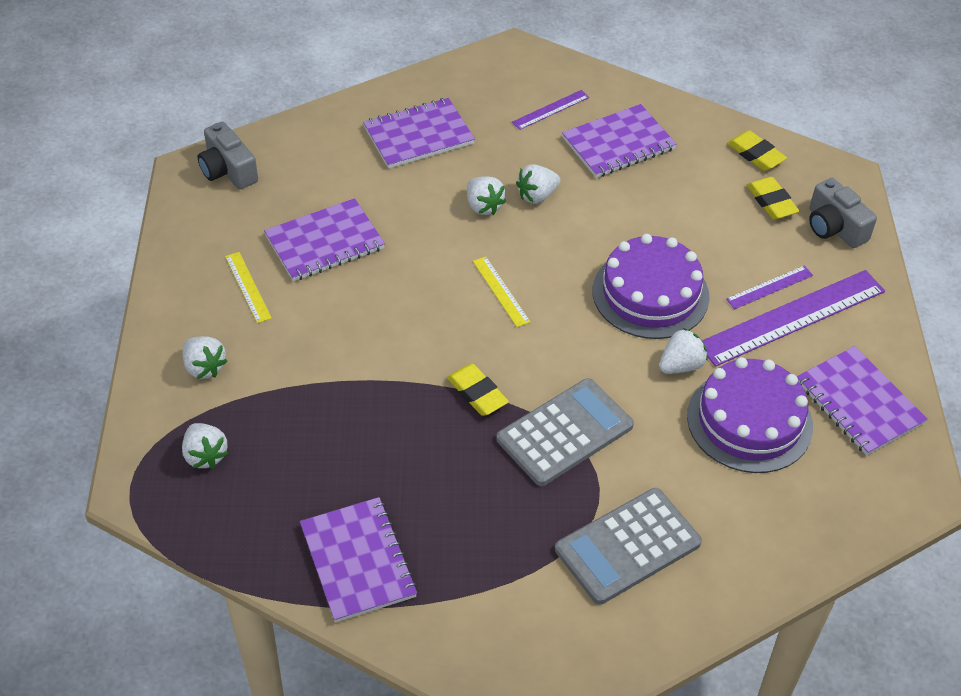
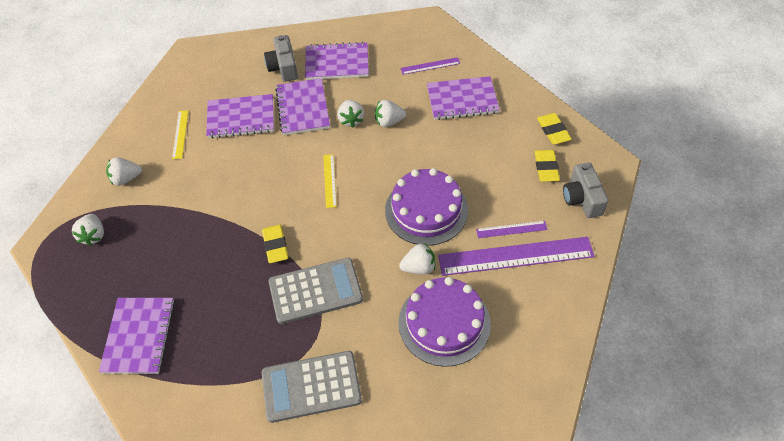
camera: 25 degrees right, 5 degrees up
(204, 367) = (126, 178): white strawberry -> white strawberry turned 90 degrees clockwise
(228, 170) = (212, 57): grey camera -> grey camera (283, 67)
(859, 403) = (530, 335): purple notebook -> purple notebook (303, 108)

